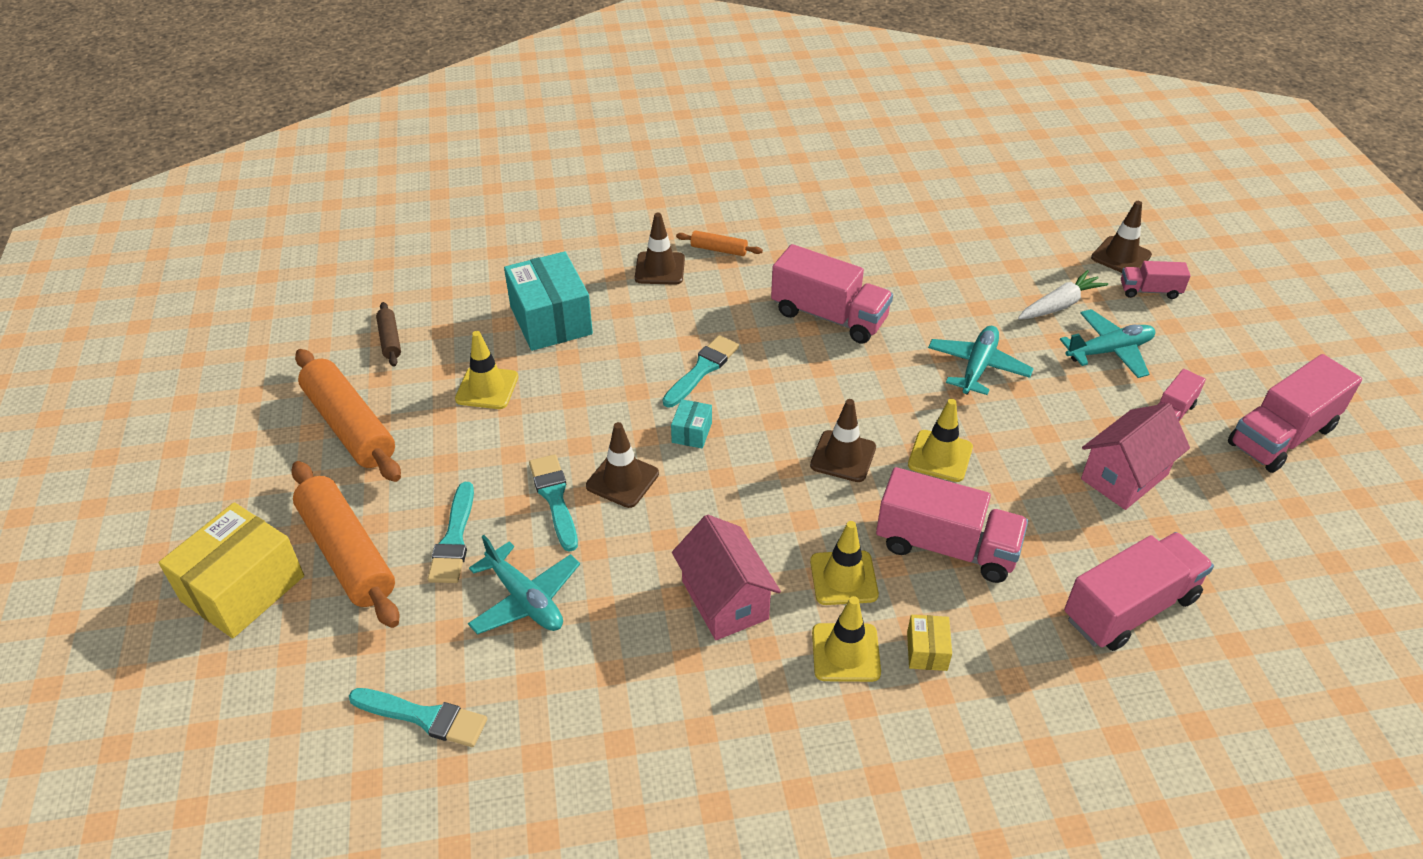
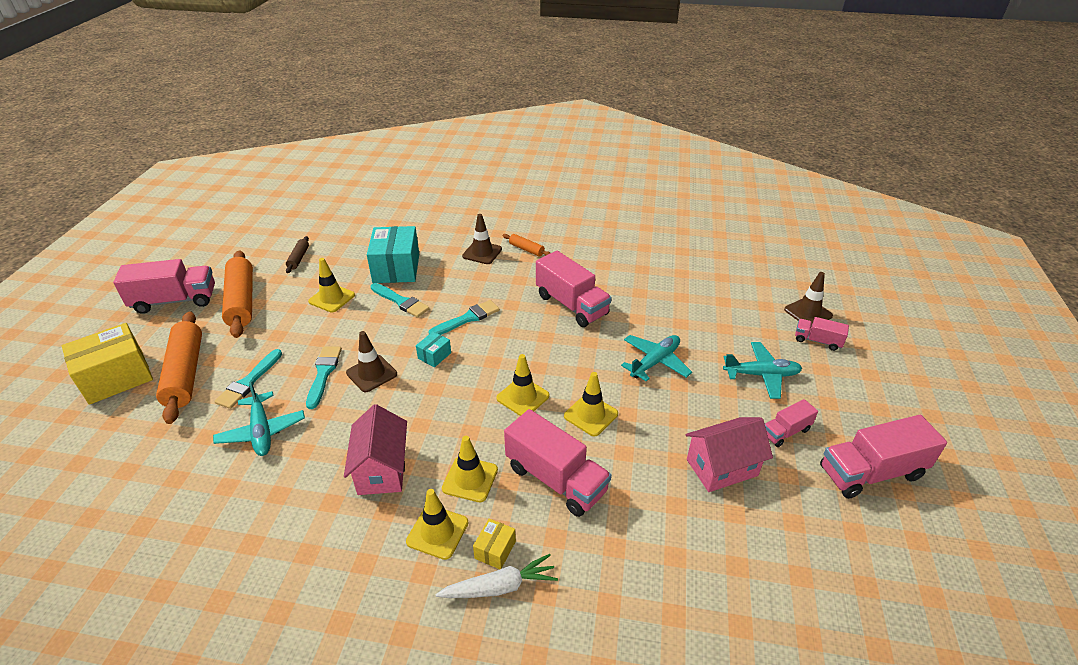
camera: 20 degrees right, 5 degrees down
(424, 717) = (151, 486): turquoise brush -> turquoise brush (401, 301)
(843, 456) = (523, 397): brown traffic cone -> yellow traffic cone
(1059, 305) = (741, 335): white carrot -> white carrot (499, 586)
(1130, 608) = (669, 568): pink truck -> pink truck (175, 300)

